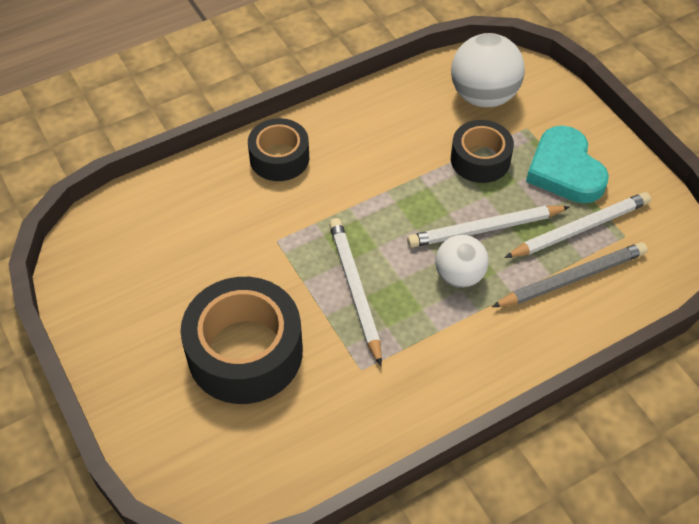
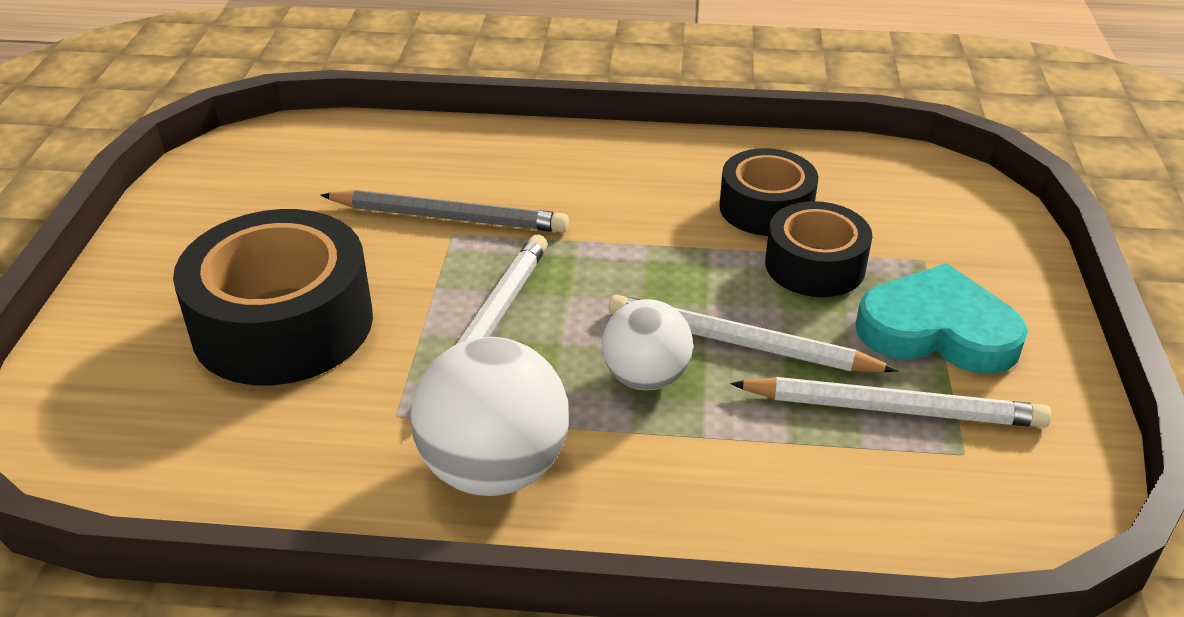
camera: 35 degrees right, 15 degrees down
(279, 158) = (548, 159): black tape -> black tape (766, 208)
(483, 96) = (890, 202): white ball -> white ball (494, 469)
(565, 170) = (937, 330): turquoise heart -> turquoise heart turned 90 degrees clockwise
(572, 278) = (818, 463): grey pencil -> grey pencil (449, 217)

